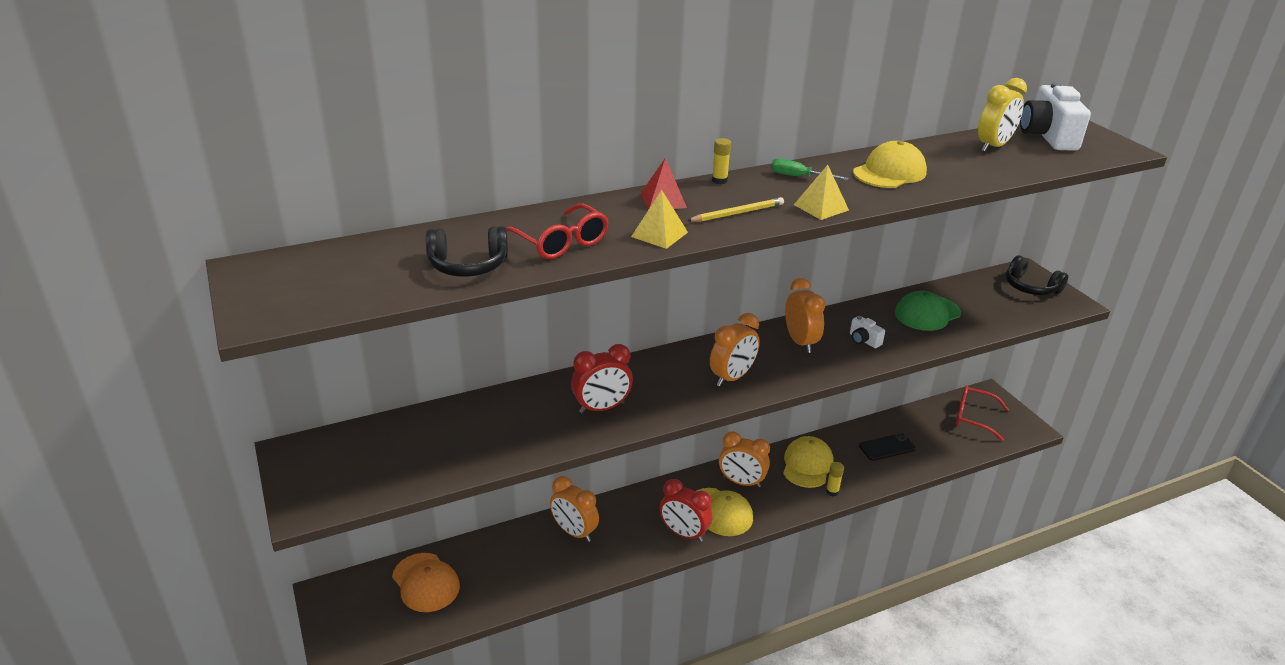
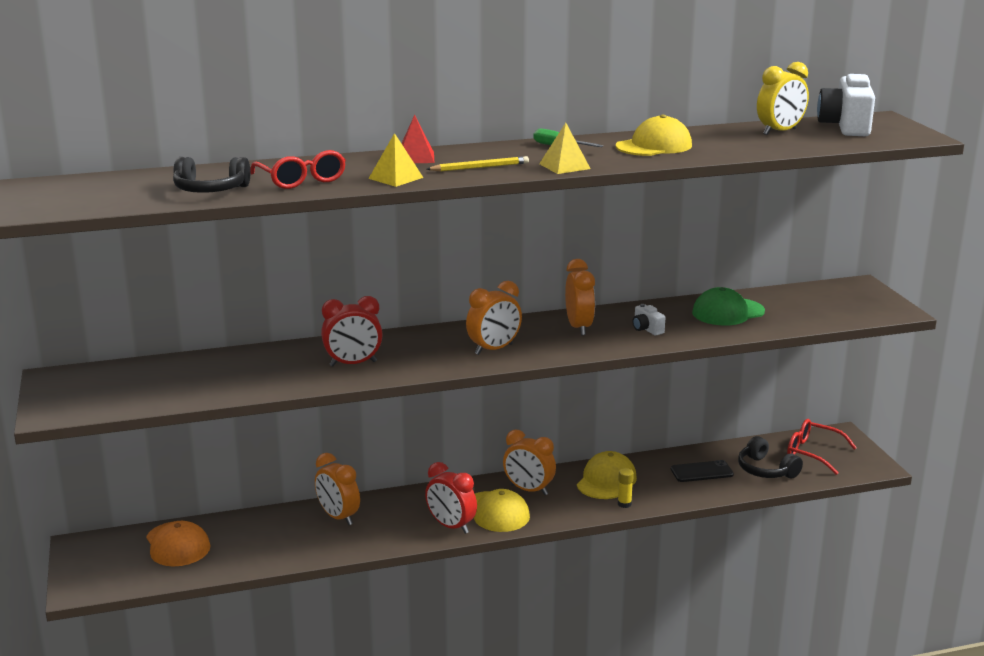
camera: 10 degrees right, 10 degrees down
(719, 181) = (479, 147): yellow glue stick -> none
(1030, 287) = (856, 297): black headphones -> black headphones (765, 470)

